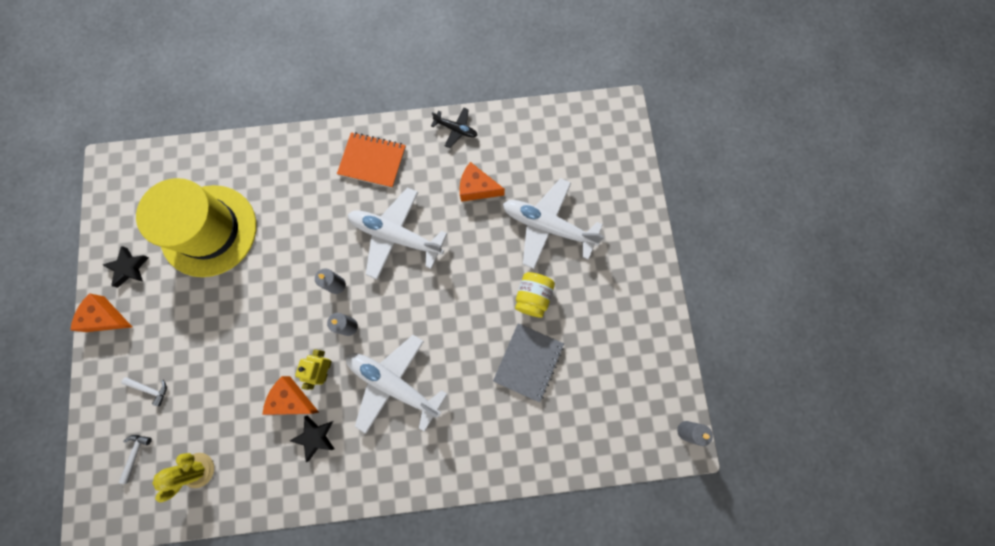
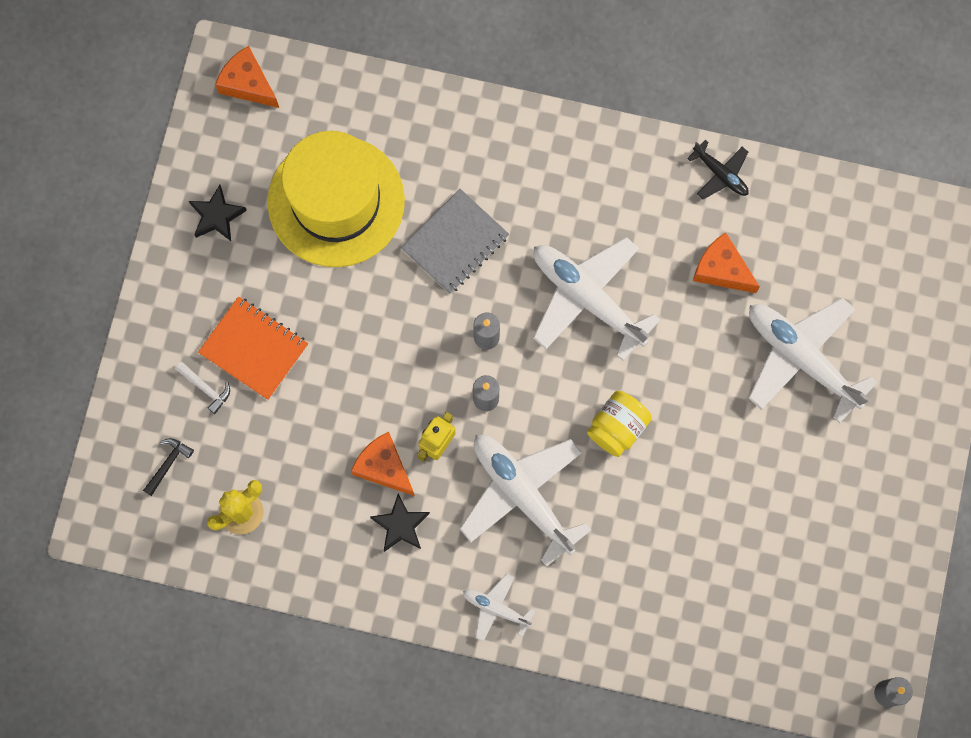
camera: 20 degrees right, 0 degrees up
(106, 318) = (171, 273): orange cheese -> orange cheese (248, 84)
(136, 454) = (168, 464): white hammer -> black hammer
(372, 161) = (588, 180): orange notebook -> orange notebook (254, 349)
(400, 472) = (496, 608): none -> white plane
(528, 362) = (709, 531): grey notebook -> grey notebook (455, 243)
(533, 297) = (746, 447): yellow jar -> yellow jar (617, 427)

